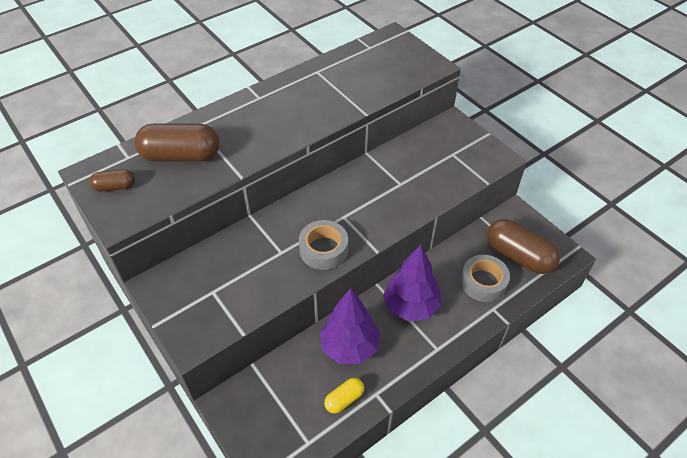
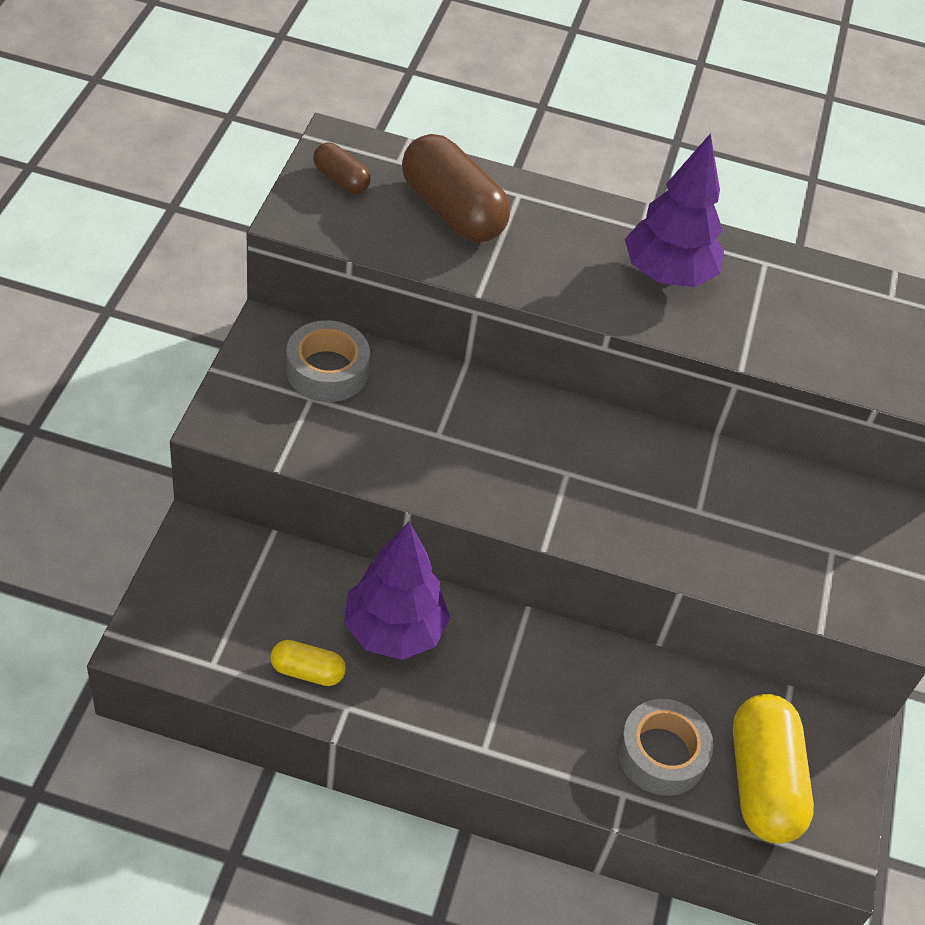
camera: 45 degrees right, 0 degrees up
(323, 249) = (487, 481): grey tape -> grey tape (327, 370)
(410, 306) = (528, 673): purple tree -> purple tree (667, 274)
(518, 256) = (762, 782): brown capsule -> yellow capsule

